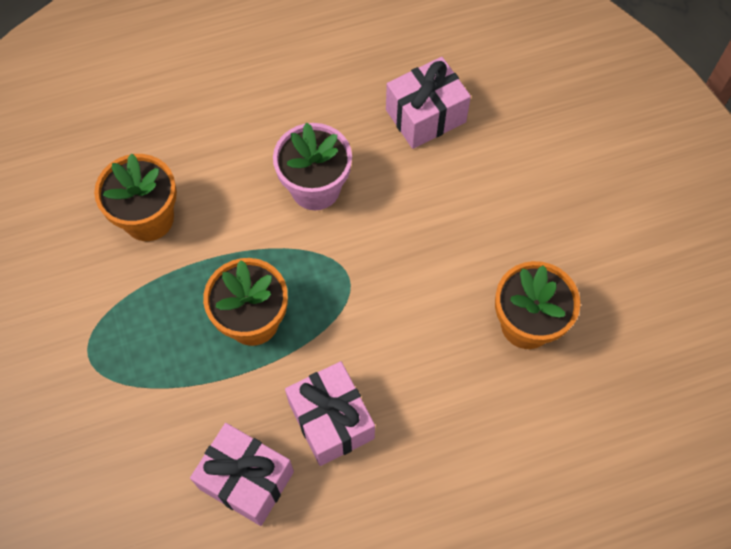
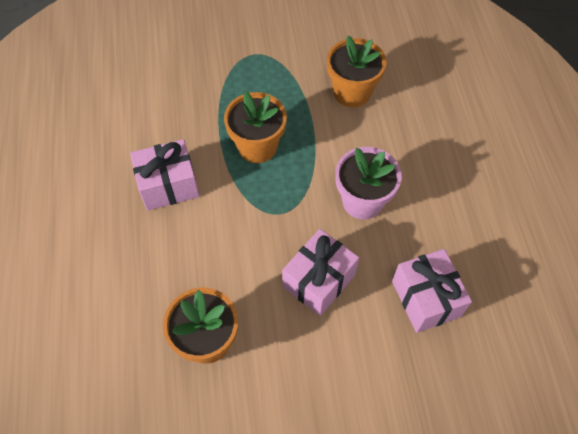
camera: 100 degrees right, 5 degrees down
(246, 480) = (143, 130): pink gift -> pink gift (319, 280)

